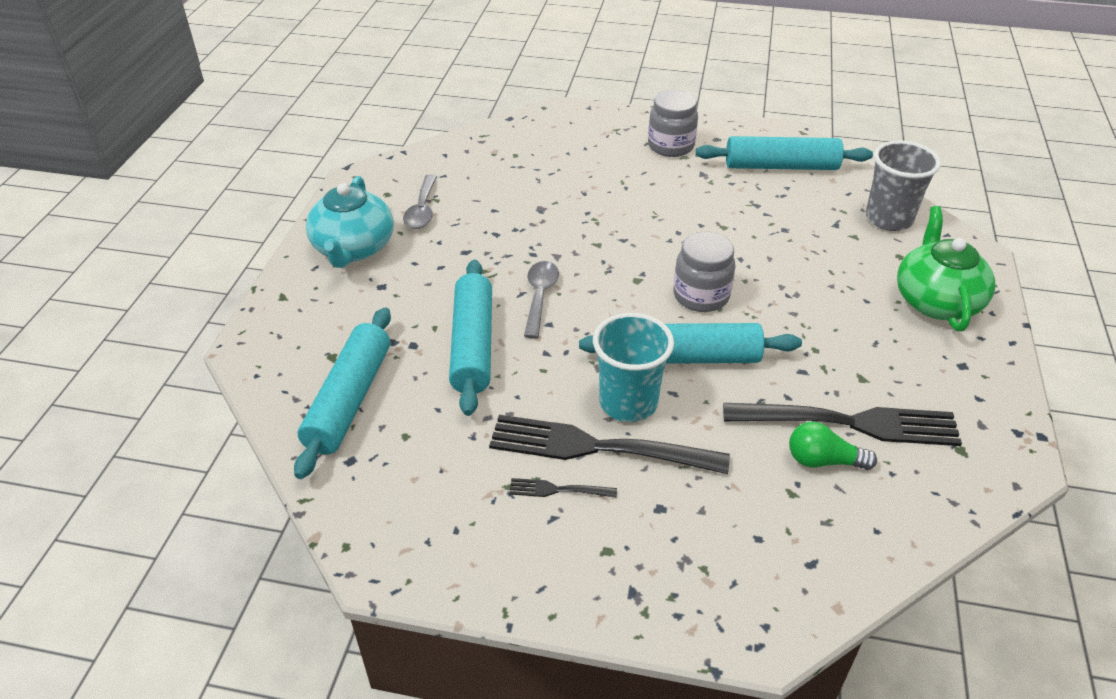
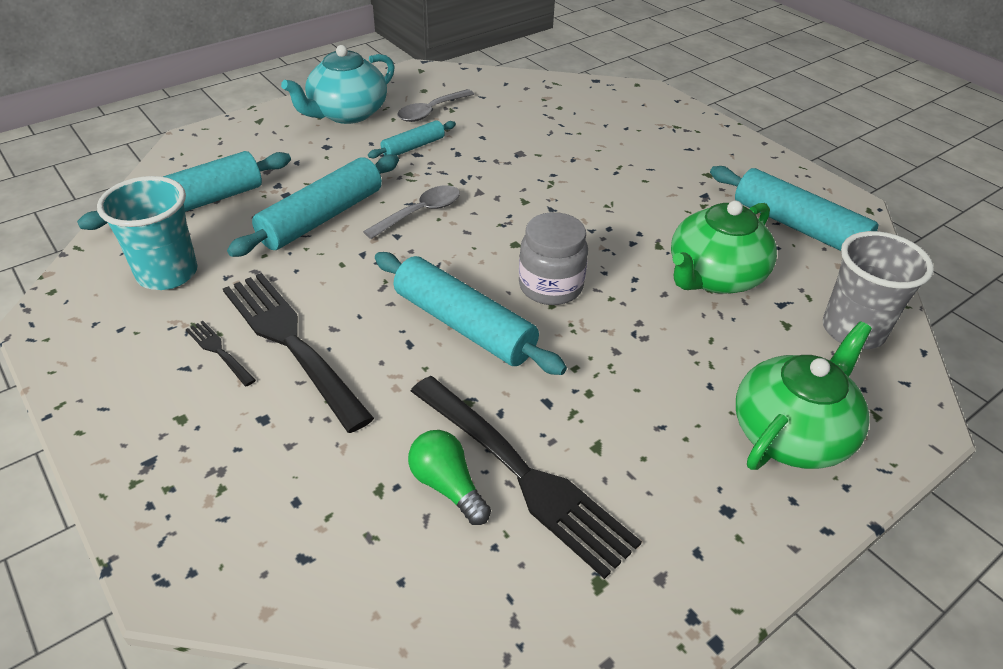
camera: 40 degrees right, 0 degrees up
(454, 247) = (413, 147): none -> turquoise rolling pin
(628, 403) = (363, 327): turquoise cup -> turquoise cup (167, 273)
(670, 146) = (708, 160): grey jar -> none
(780, 229) = (714, 276): none -> green teapot

